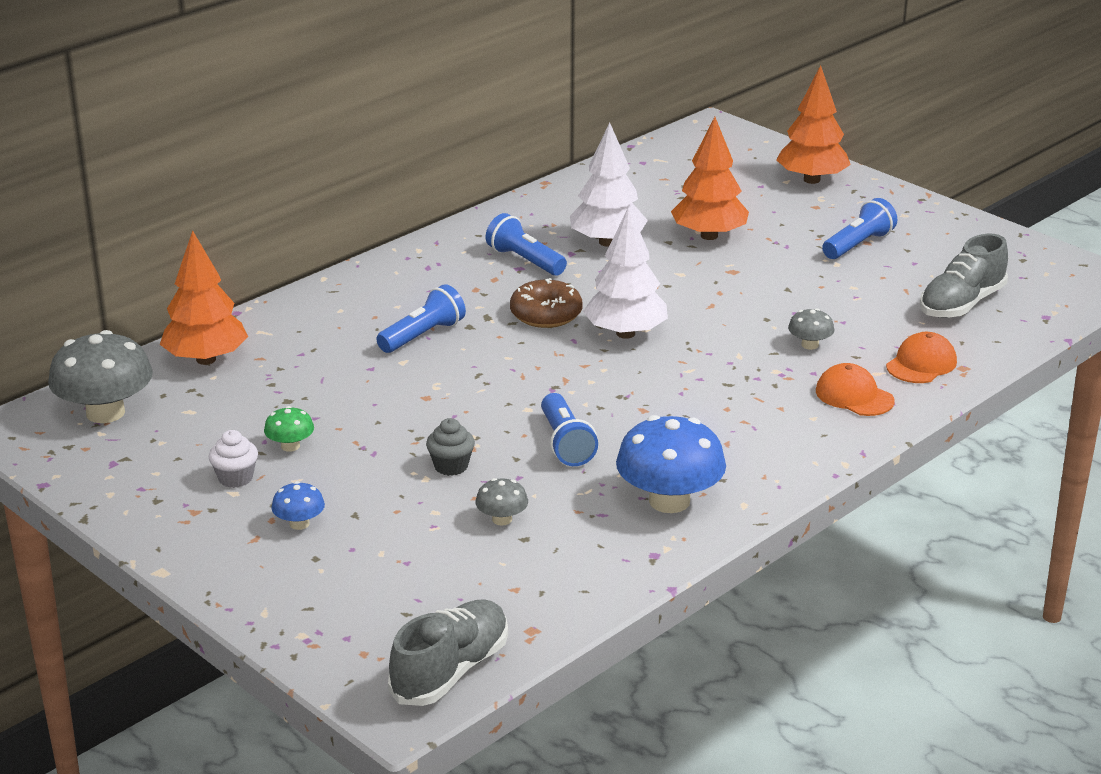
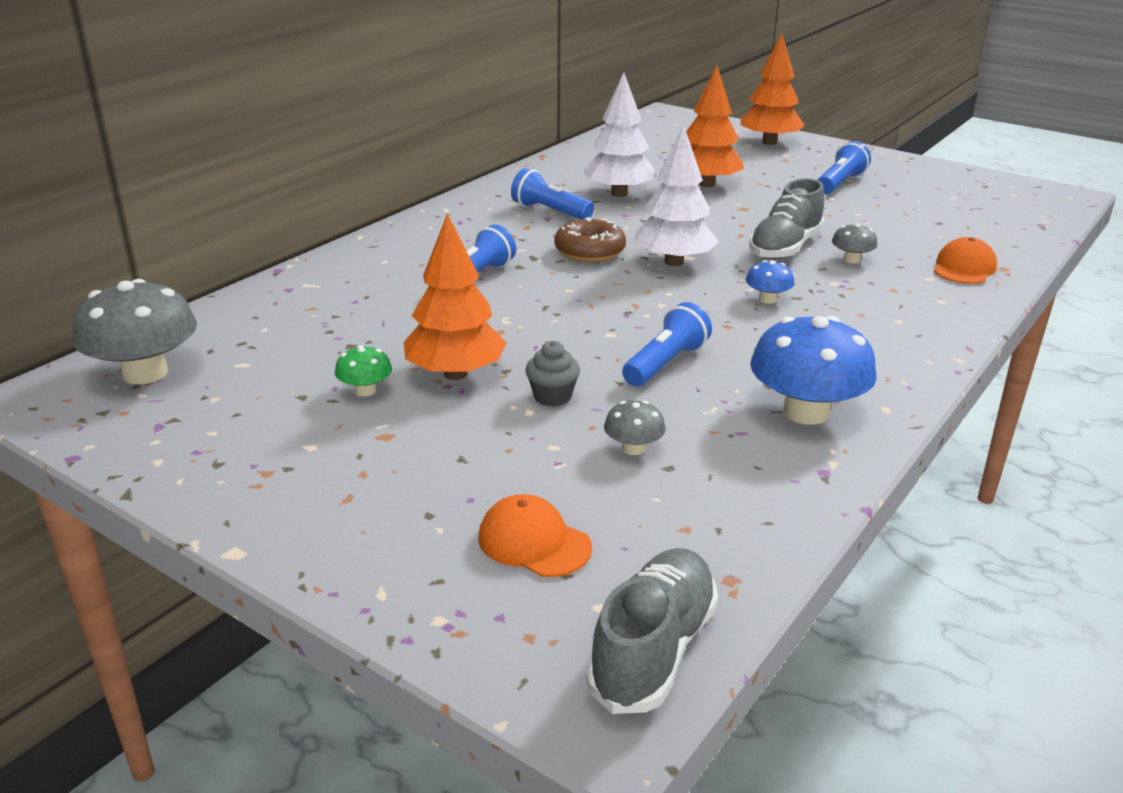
camera: 10 degrees left, 0 degrees up
(206, 359) = (253, 313): orange tree -> orange tree (455, 374)
(235, 478) = (309, 430): white cupcake -> none
(299, 523) = (398, 475): blue mushroom -> blue mushroom (767, 299)
(565, 443) = (665, 364): blue flashlight -> blue flashlight turned 120 degrees counterclockwise
(854, 396) = (923, 299): orange cap -> orange cap (534, 542)
(961, 304) = (961, 220): grey shoe -> grey shoe (785, 248)

